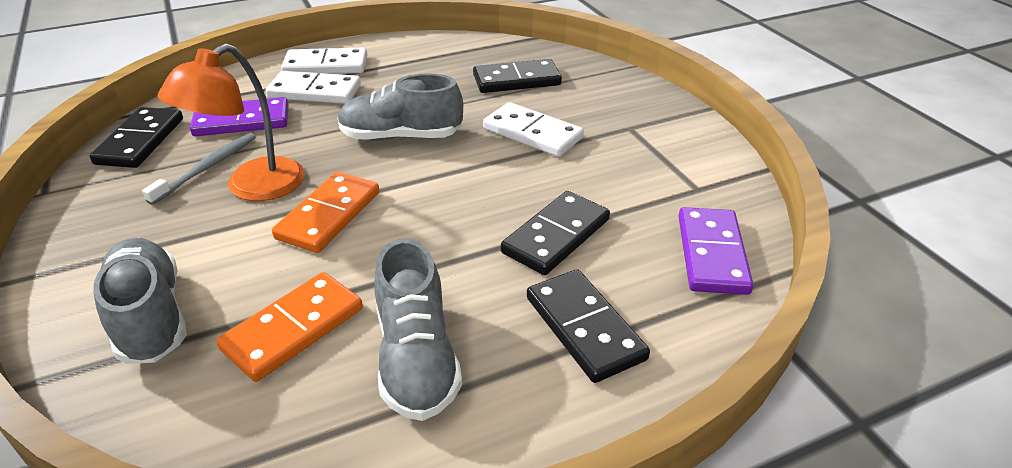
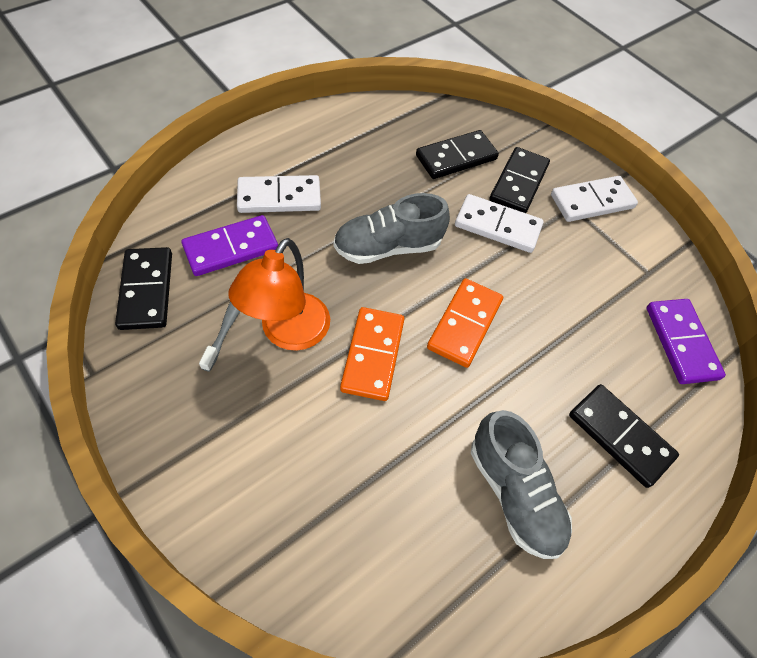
camera: 20 degrees left, 20 degrees up
(150, 317) = (283, 499): grey shoe -> none
(293, 329) = (407, 485): orange domino -> orange domino (464, 324)
(326, 65) = (271, 158): white domino -> white domino (592, 201)
(556, 236) = (564, 345): black domino -> black domino (519, 183)

